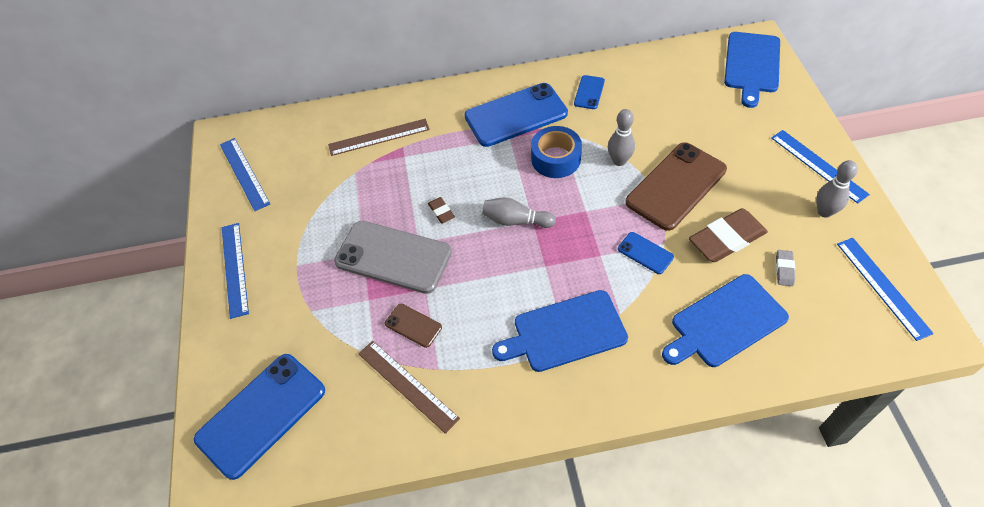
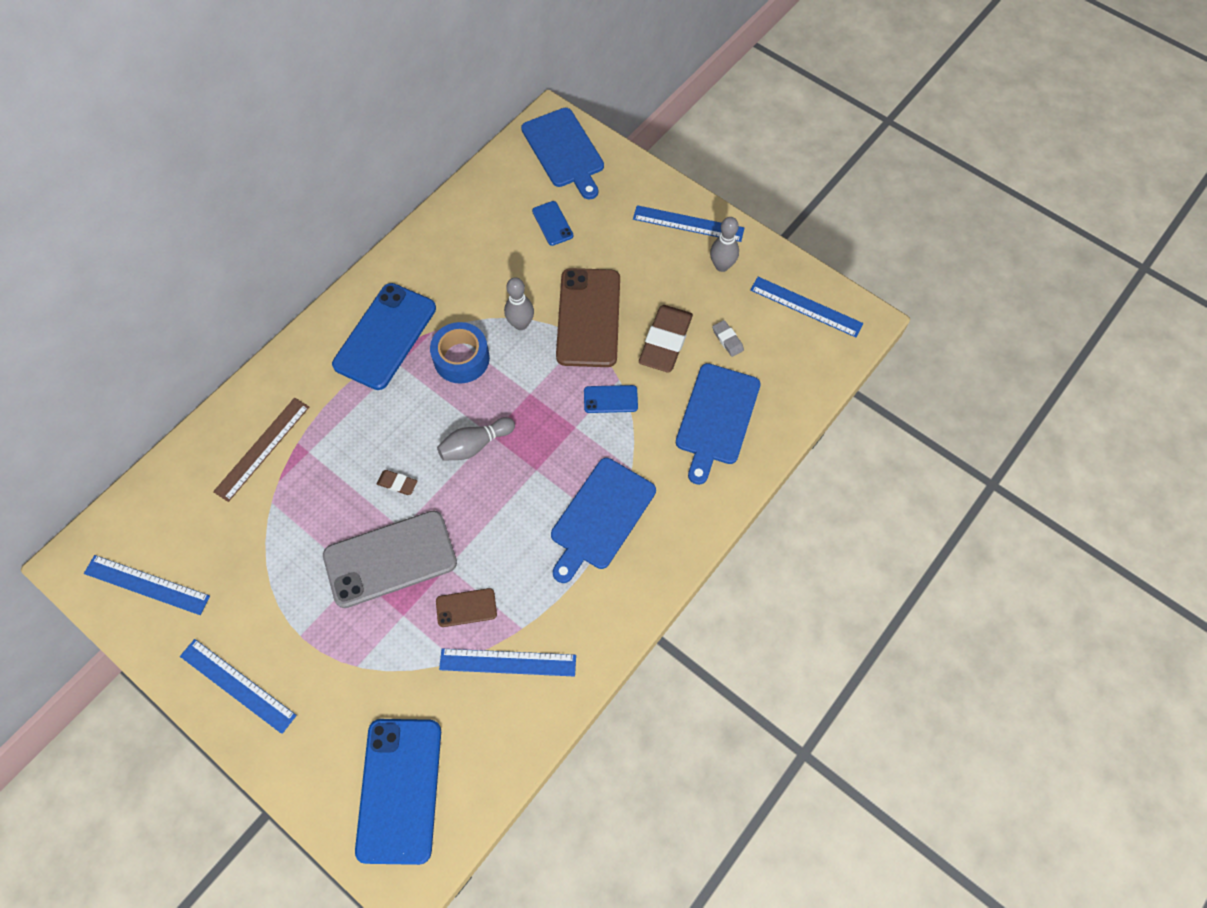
camera: 45 degrees left, 10 degrees up
(407, 385) = (508, 662): brown ruler -> blue ruler
(589, 92) = (437, 268): blue phone -> blue phone (552, 223)

